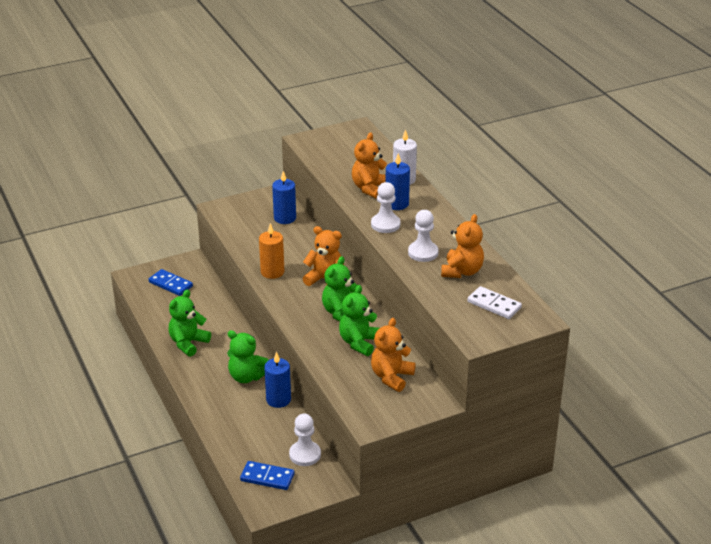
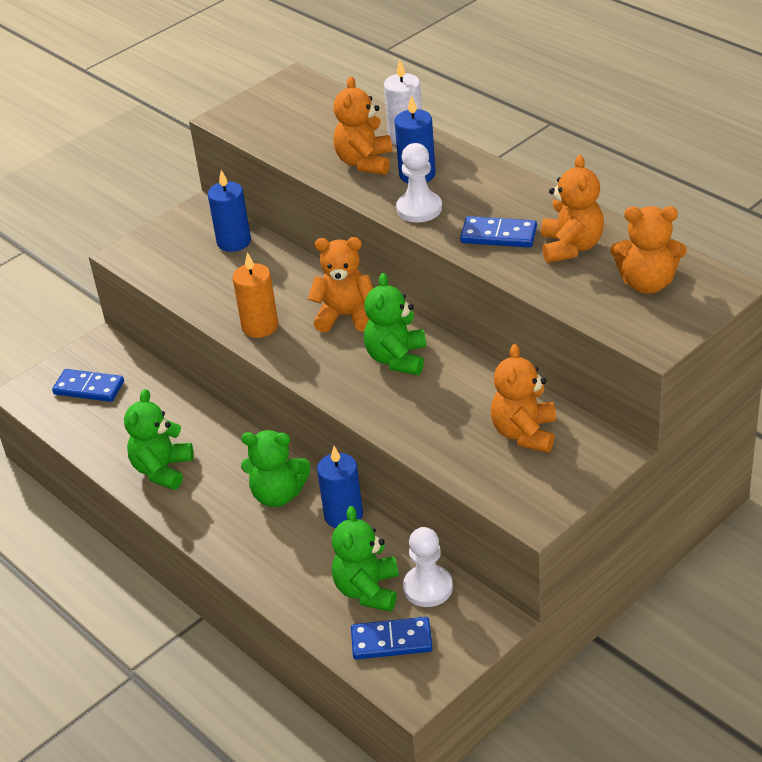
camera: 15 degrees left, 5 degrees up
(359, 343) = (448, 396): green teddy bear -> green teddy bear (367, 590)
(423, 253) = (498, 235): white pawn -> blue domino
(494, 305) = (647, 283): white domino -> orange teddy bear

